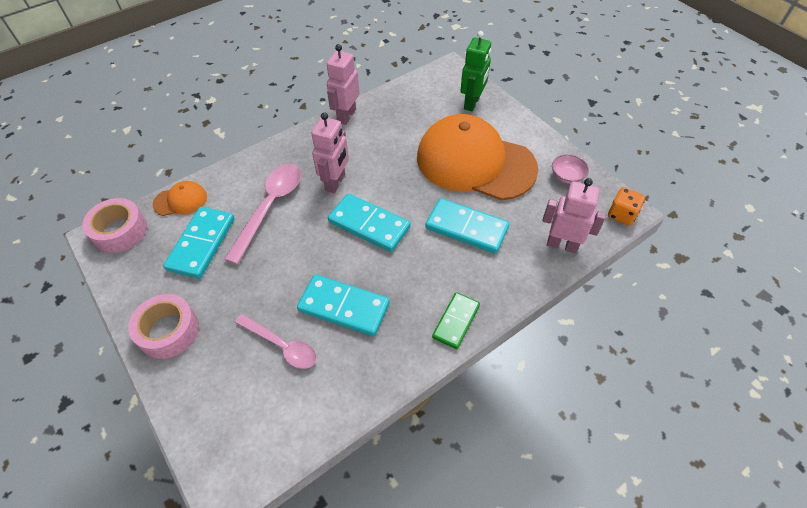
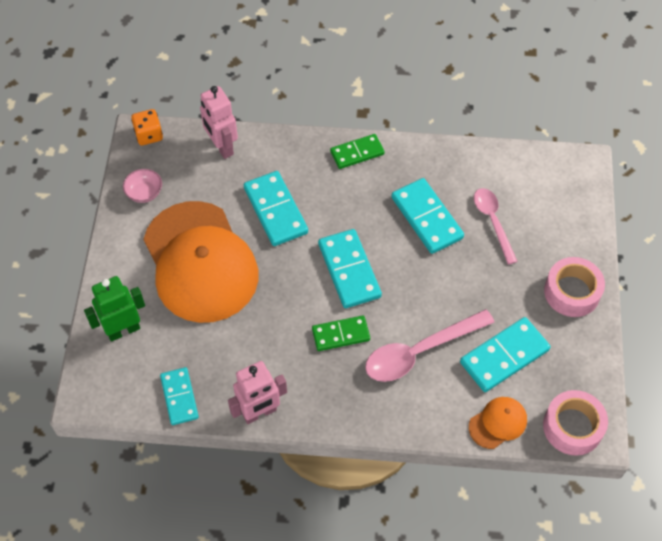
camera: 140 degrees left, 5 degrees up
(180, 200) = (498, 423): orange cap -> orange cap turned 120 degrees clockwise
(336, 182) = (341, 334): pink robot -> green domino
(401, 96) = (179, 397): none -> turquoise domino

